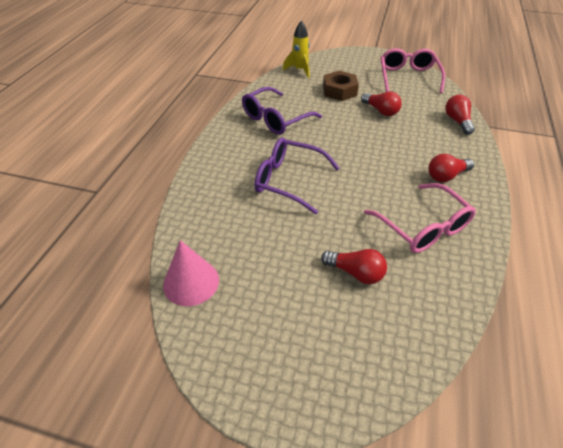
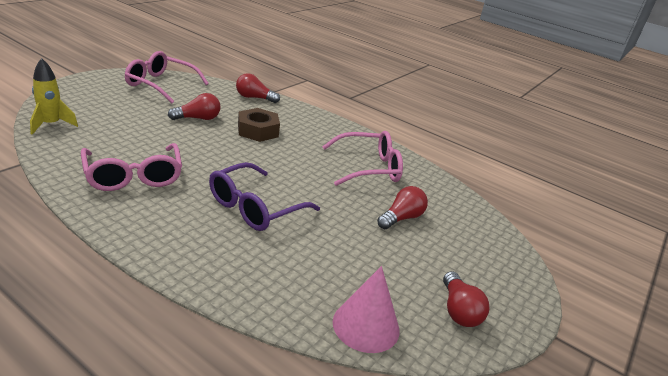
camera: 75 degrees left, 15 degrees down
(276, 119) = (133, 176): purple glasses -> pink glasses
(339, 91) = (133, 122): brown nut -> brown nut (258, 131)
(446, 176) = (318, 133): red light bulb -> red light bulb (458, 310)

